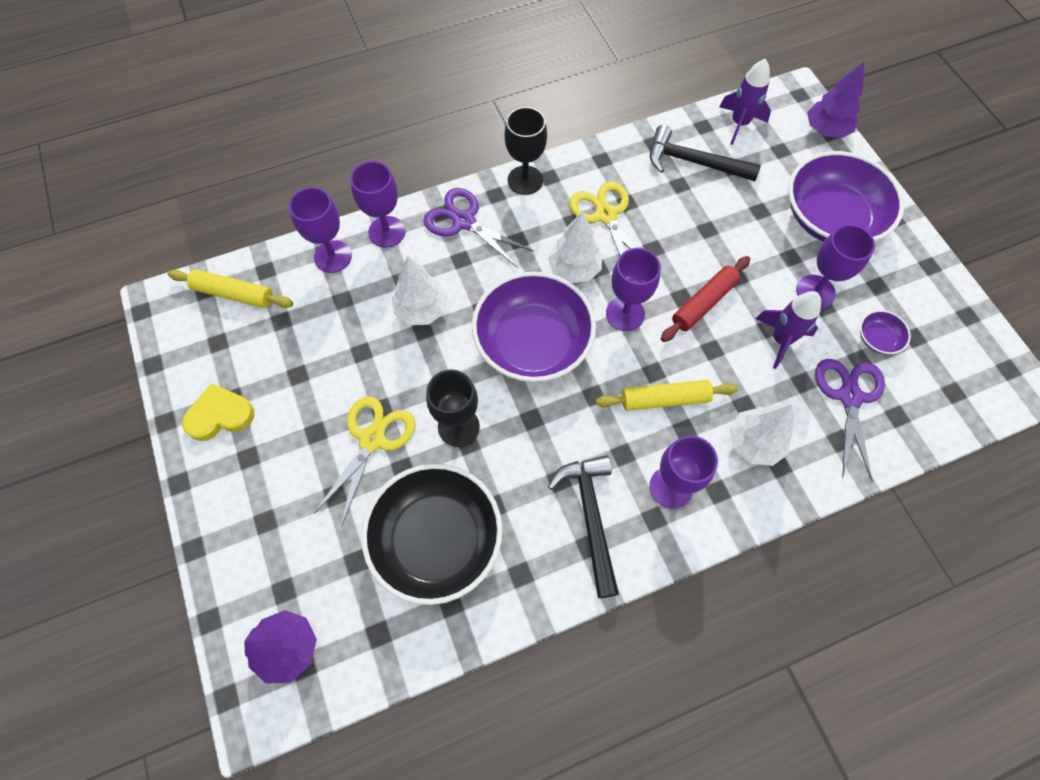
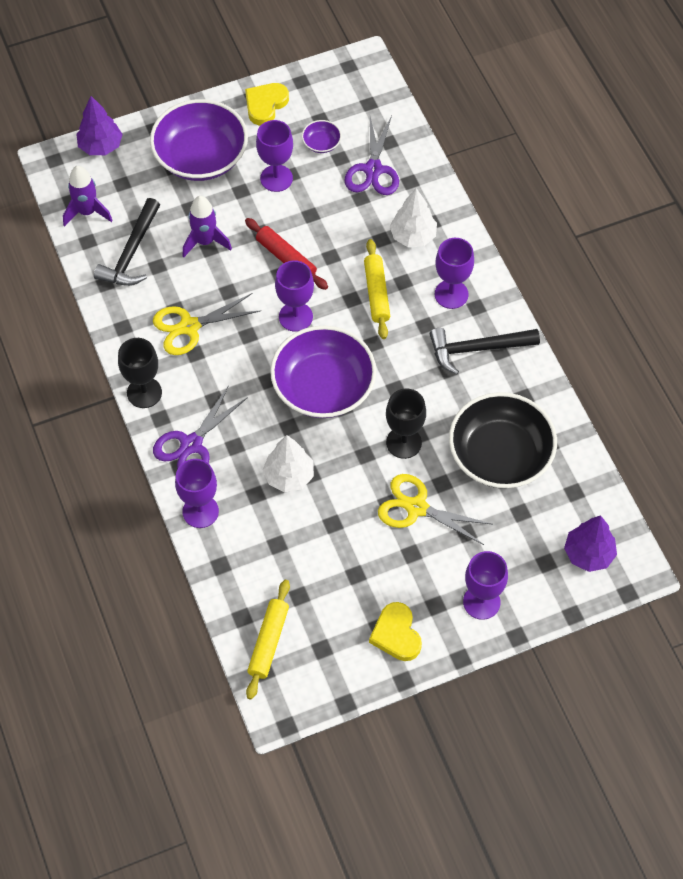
camera: 90 degrees left, 5 degrees down
(333, 256) = (228, 557): purple goblet -> purple goblet (481, 602)
(574, 269) = (248, 354): white tree -> none
(780, 340) = (322, 208): purple rocket -> purple rocket (205, 241)
(849, 397) = (373, 170): purple scissors -> purple scissors turned 90 degrees counterclockwise
(921, 279) = (265, 105): none -> yellow heart

